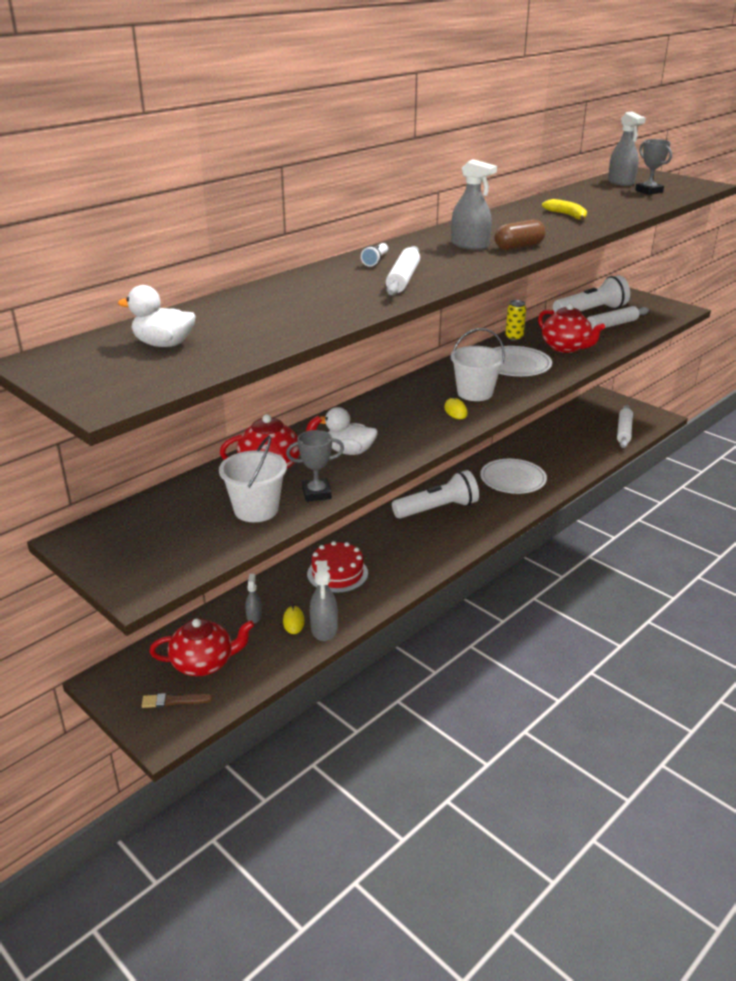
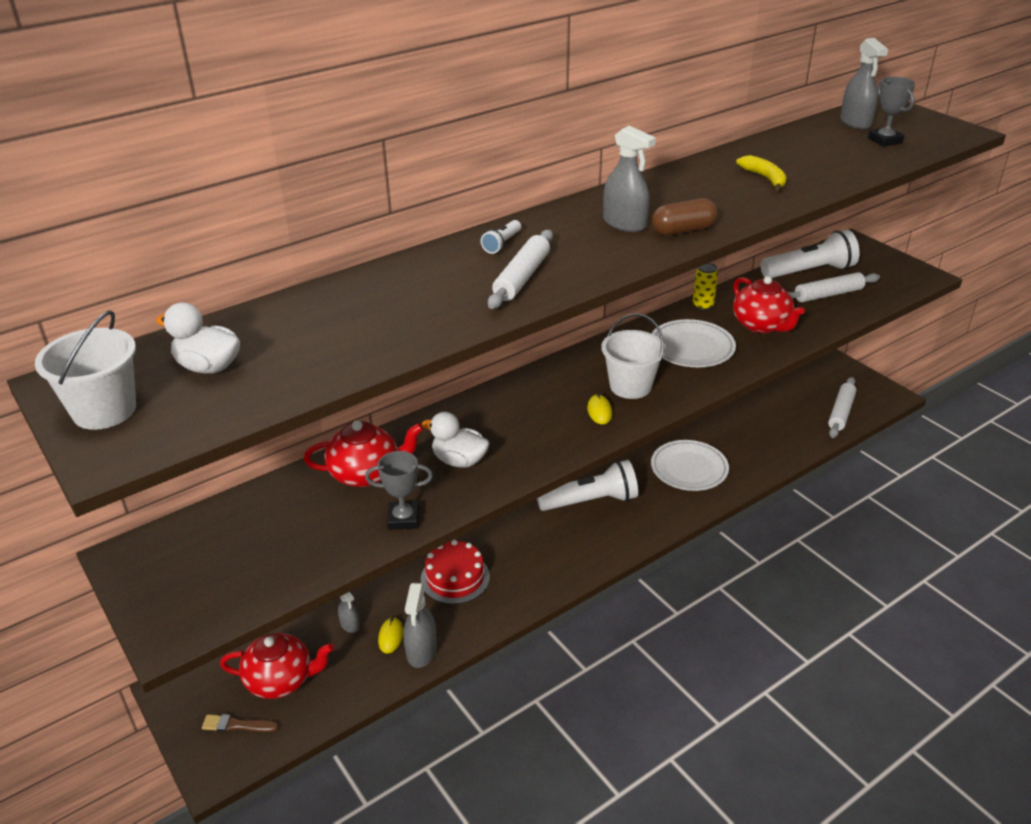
camera: 10 degrees right, 5 degrees up
(254, 616) = (350, 624): grey spray bottle -> grey spray bottle turned 135 degrees clockwise
(256, 510) = (330, 535): white bucket -> white bucket (104, 410)

